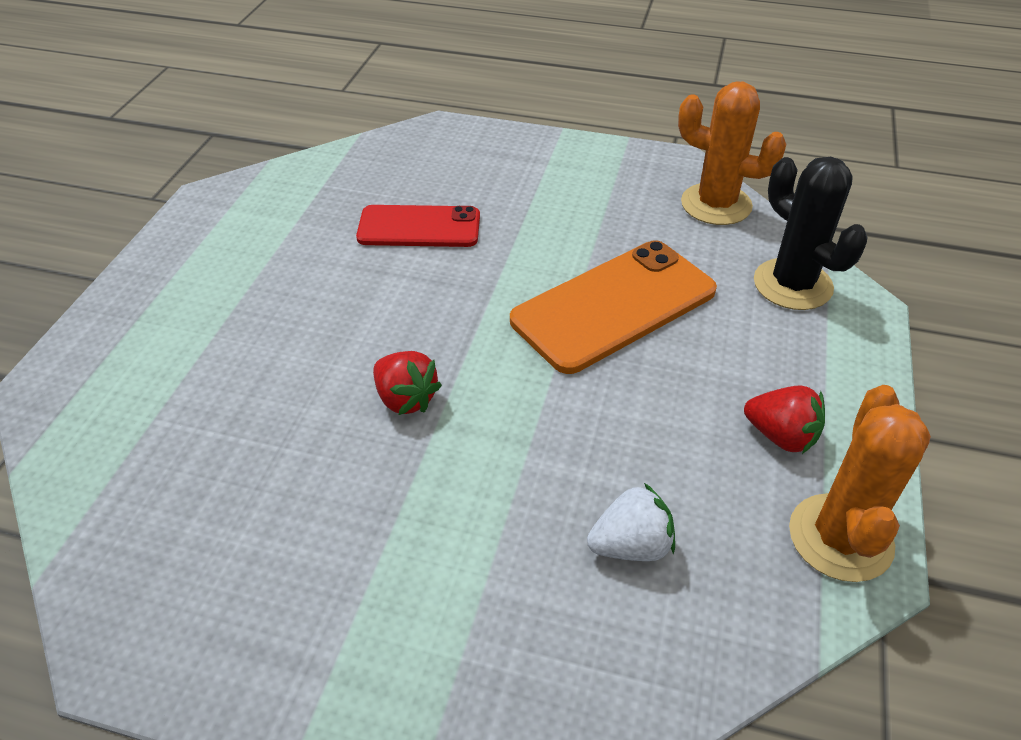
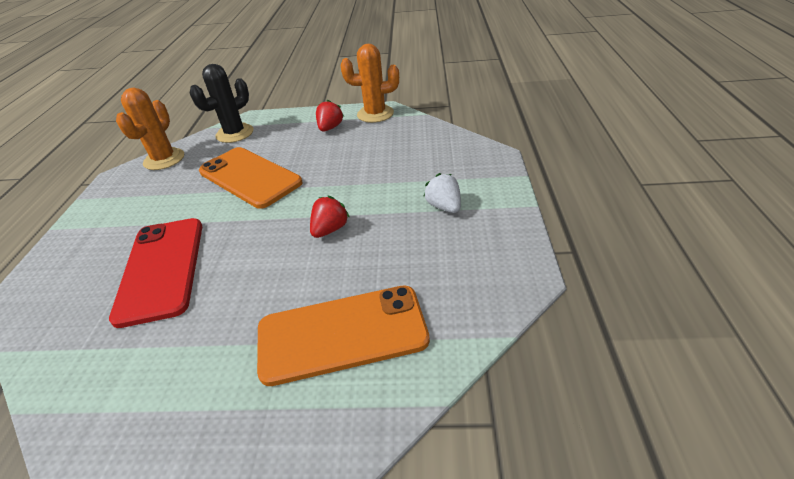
camera: 100 degrees left, 5 degrees down
(185, 390) = (342, 334): none -> orange phone
(419, 227) = (162, 269): red phone -> red phone, size x1.53
(631, 545) = (396, 151): white strawberry -> white strawberry (444, 206)

